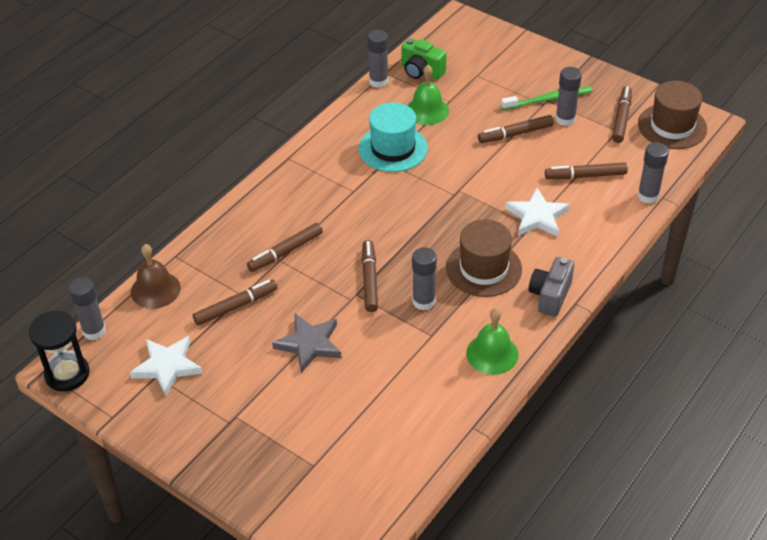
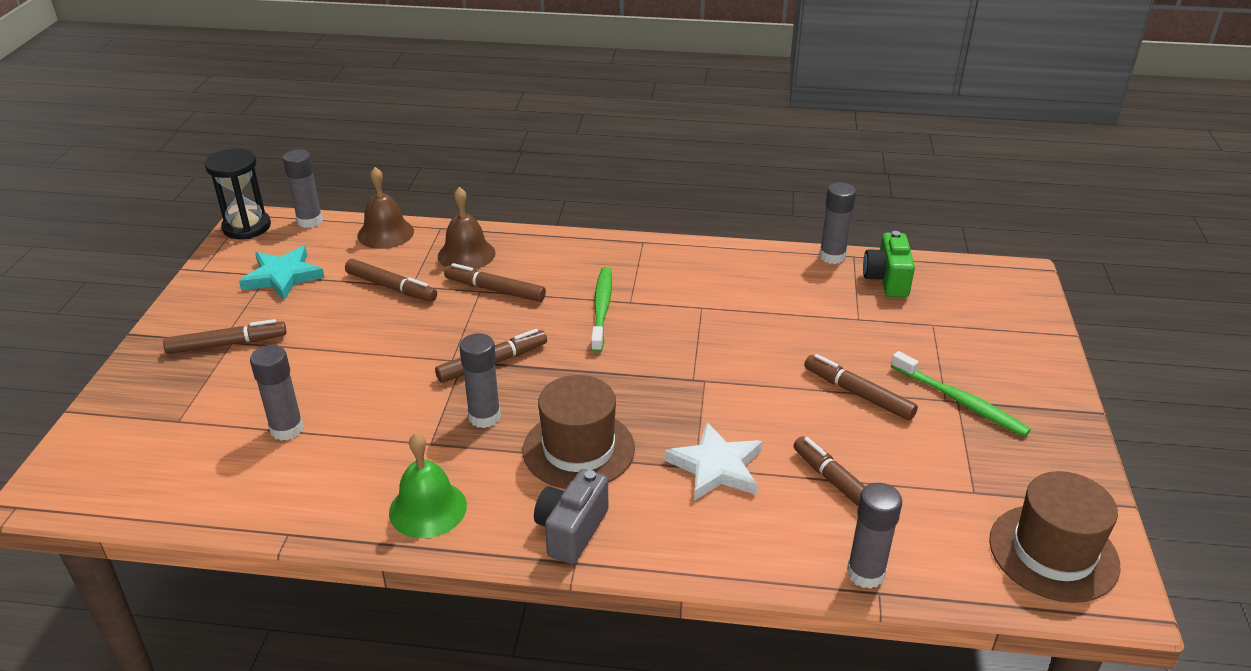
camera: 60 degrees right, 10 degrees down
(167, 366) = (283, 276): white star -> turquoise star
(226, 252) = (466, 254): none -> brown bell
(309, 344) = (362, 354): grey star -> none
(350, 207) = (601, 308): none -> green toothbrush
(393, 148) = (728, 305): turquoise hat -> none
(427, 110) = (822, 307): green bell -> none
(550, 296) = (571, 531): grey camera -> grey camera turned 60 degrees counterclockwise
(565, 119) = (938, 430): grey glue stick -> grey glue stick (287, 429)
(621, 118) = (1005, 488): brown marker -> brown marker (227, 344)

